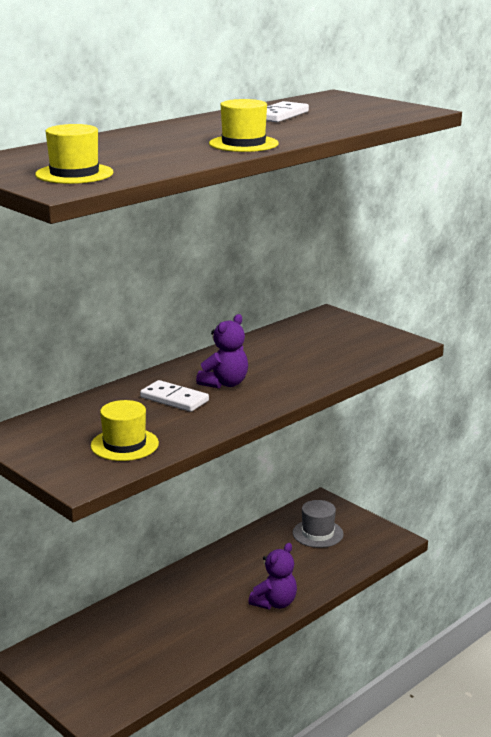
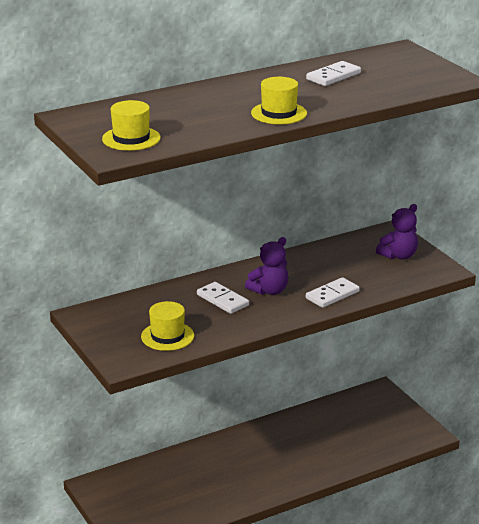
camera: 15 degrees right, 5 degrees up
(275, 603) = (303, 474): purple teddy bear -> purple teddy bear (398, 256)
(300, 379) = (332, 295): none -> white domino
(317, 533) = (364, 419): grey hat -> none

